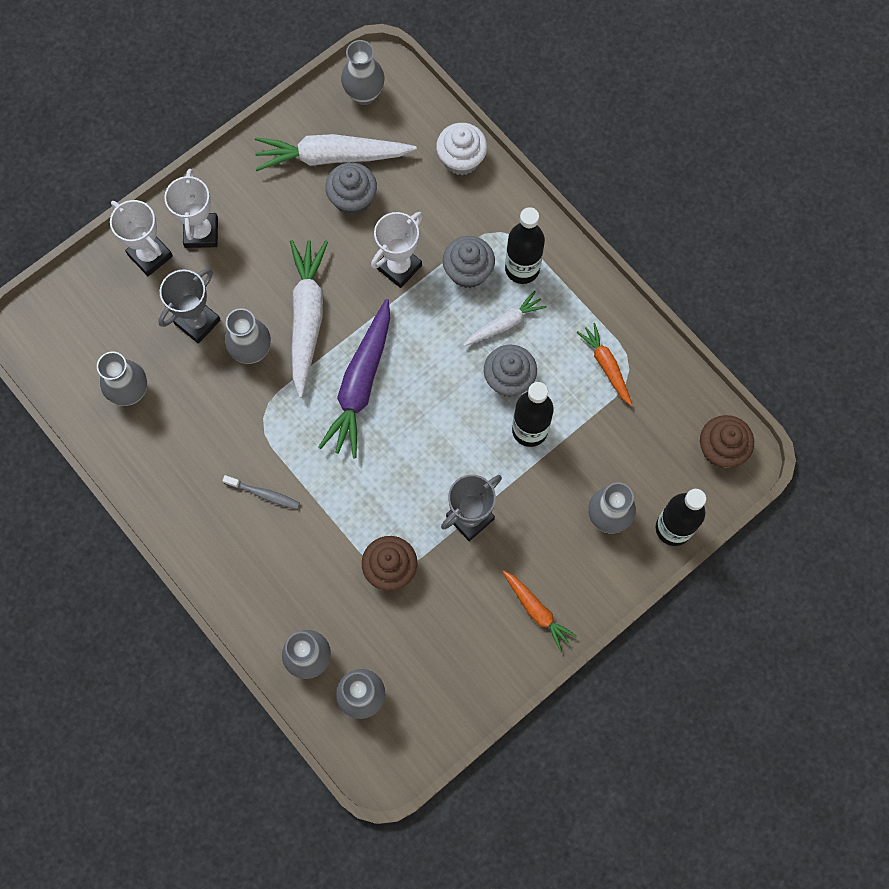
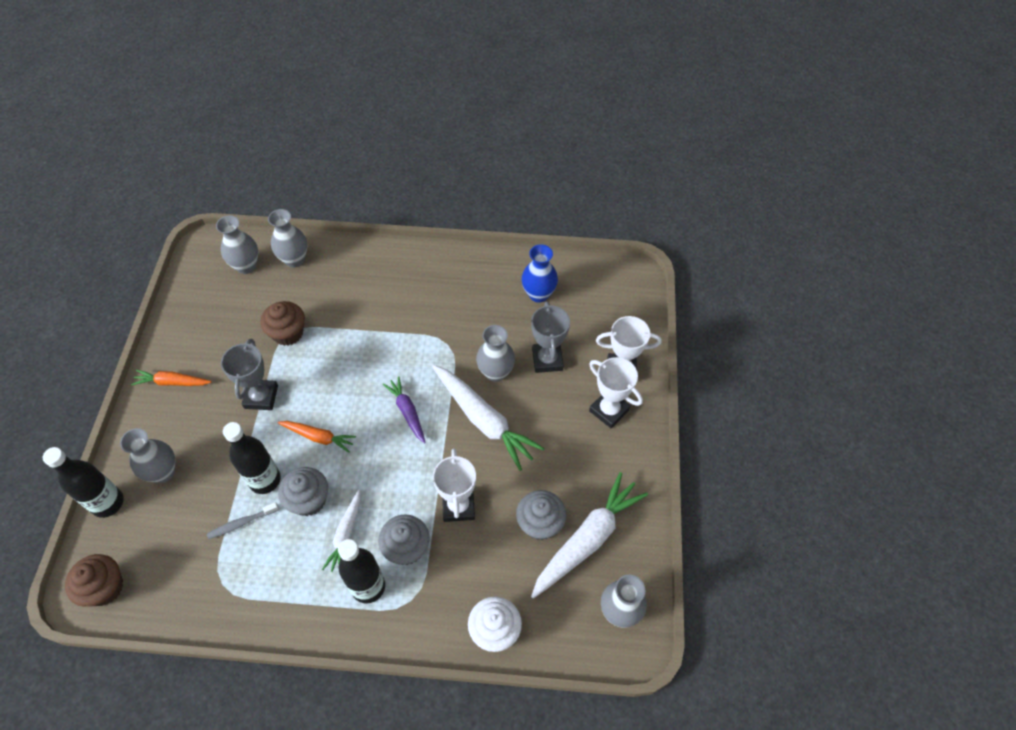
camera: 135 degrees right, 15 degrees down
(130, 392) = (538, 294): grey vase -> blue vase
(264, 494) = (403, 309): grey toothbrush -> grey toothbrush (241, 523)
(360, 384) = (407, 412): purple carrot -> purple carrot, size x0.55
(606, 366) = (242, 571): orange carrot -> orange carrot (318, 437)

